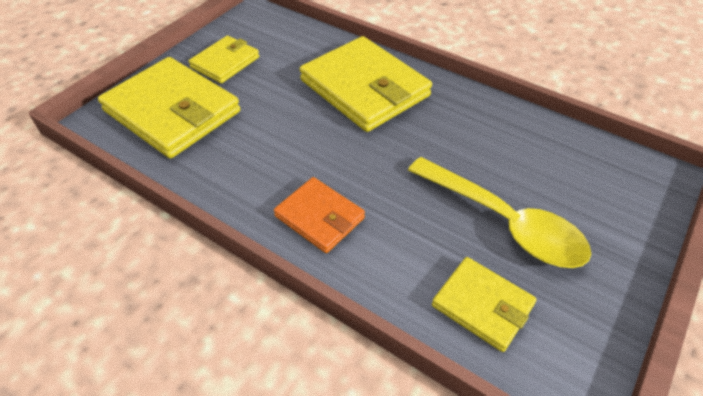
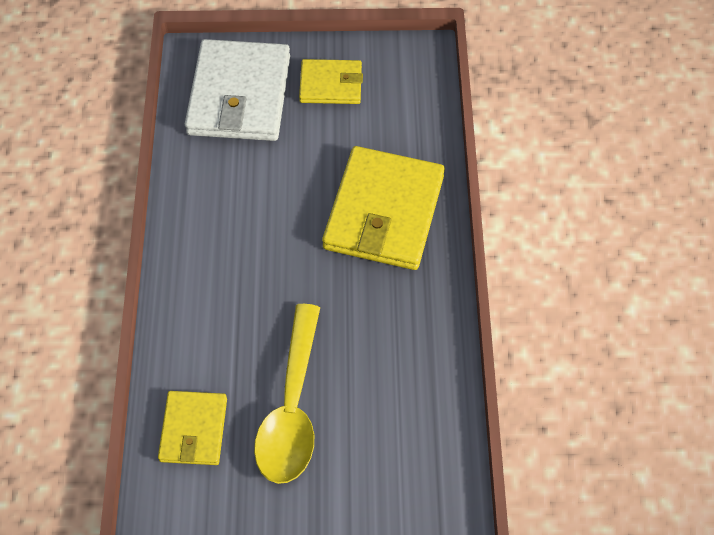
camera: 55 degrees right, 10 degrees up
(172, 111) = (239, 95): yellow wallet -> white wallet
(319, 217) = (202, 273): orange wallet -> none

